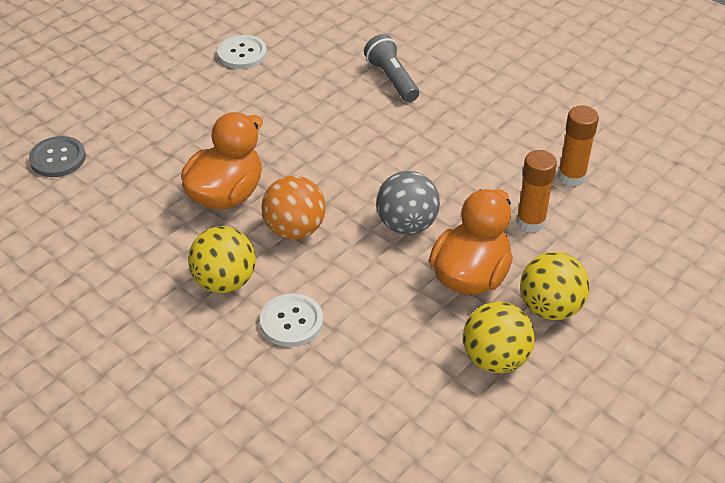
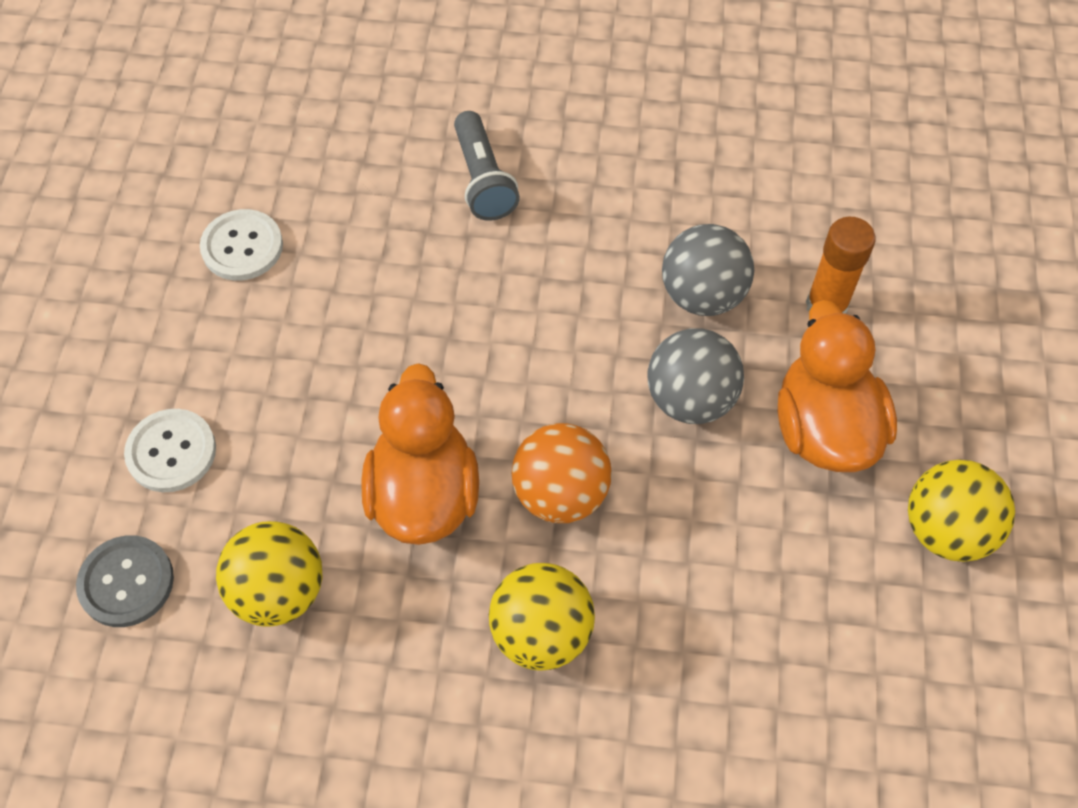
camera: 35 degrees left, 15 degrees up
(291, 321) = (676, 637): white button -> white button (171, 452)
(392, 79) = (483, 180): grey flashlight -> grey flashlight turned 135 degrees counterclockwise
(462, 183) = (702, 295): none -> grey ball
(550, 308) = (945, 417): yellow ball -> yellow ball (279, 591)
(571, 176) = (817, 210): orange glue stick -> none

